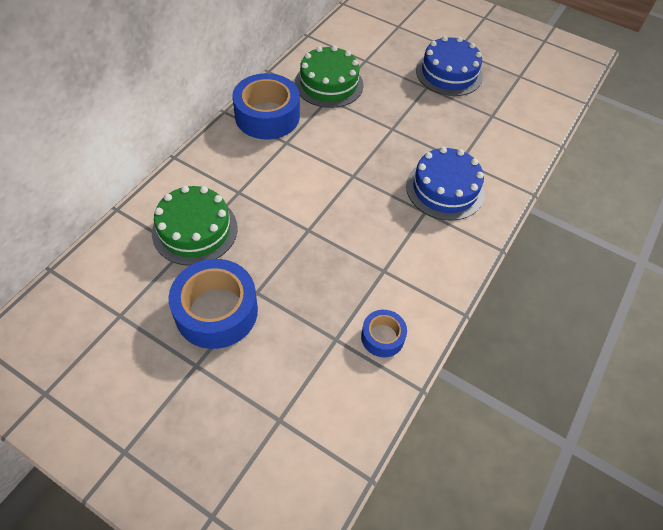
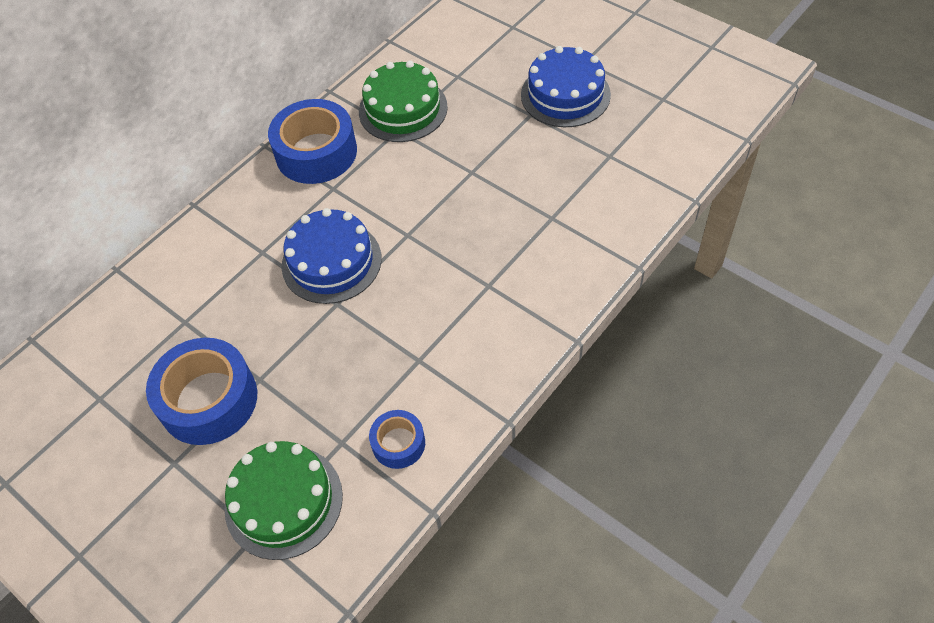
camera: 15 degrees right, 0 degrees up
(195, 230) = (202, 298): green cake -> green cake (284, 501)
(445, 189) = (521, 256): blue cake -> blue cake (331, 262)

